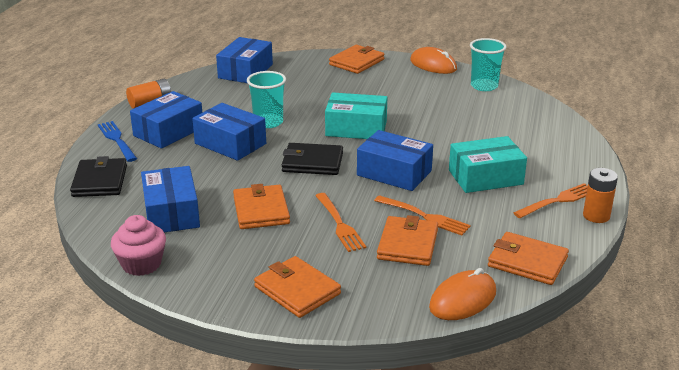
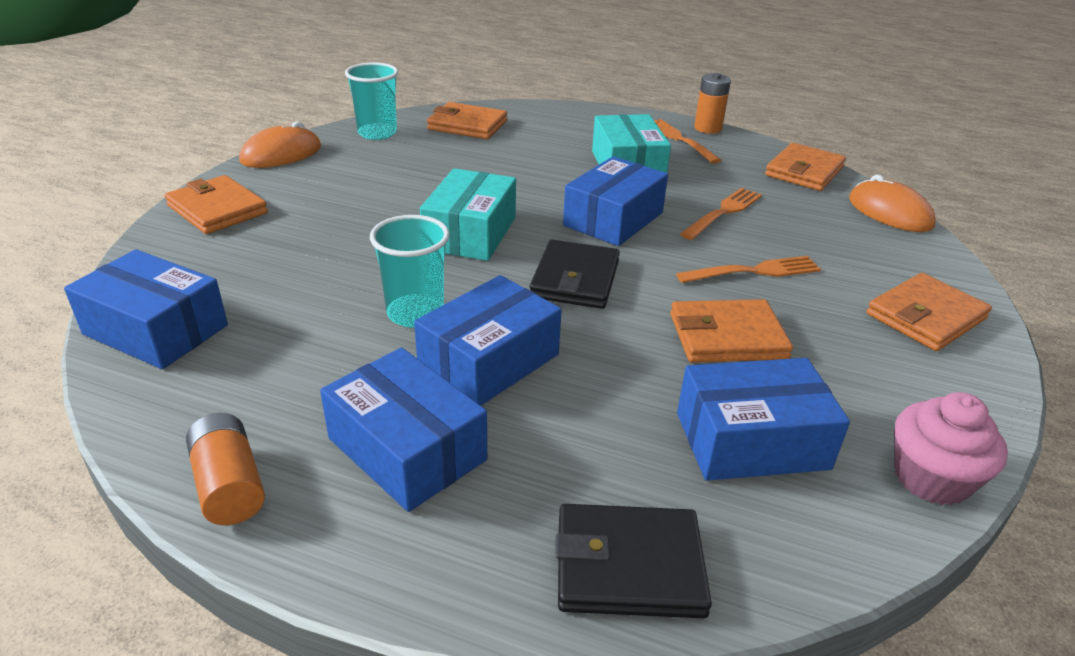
camera: 85 degrees left, 5 degrees up
(117, 140) = (421, 544): blue fork -> none
(407, 244) = (790, 230): orange wallet -> orange wallet (467, 125)

